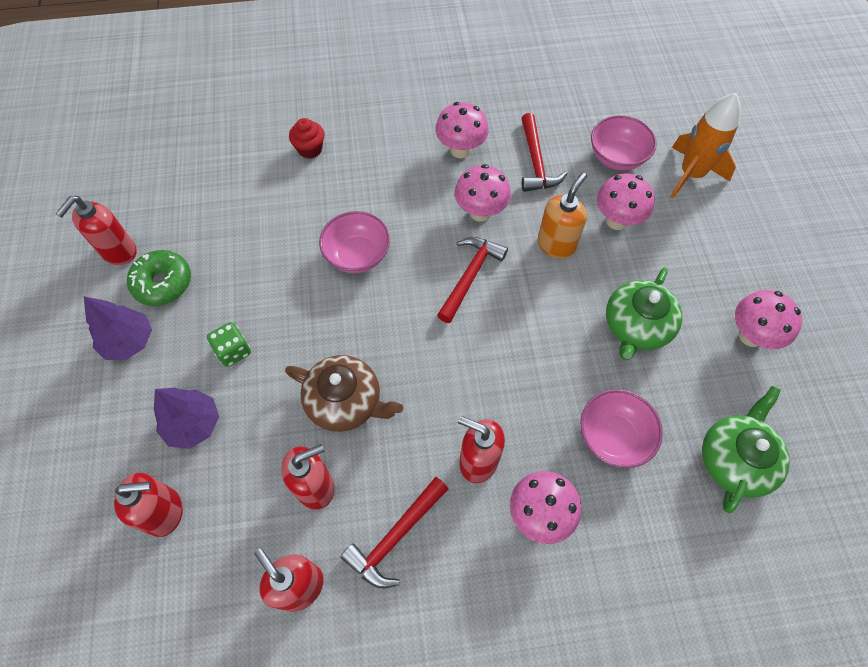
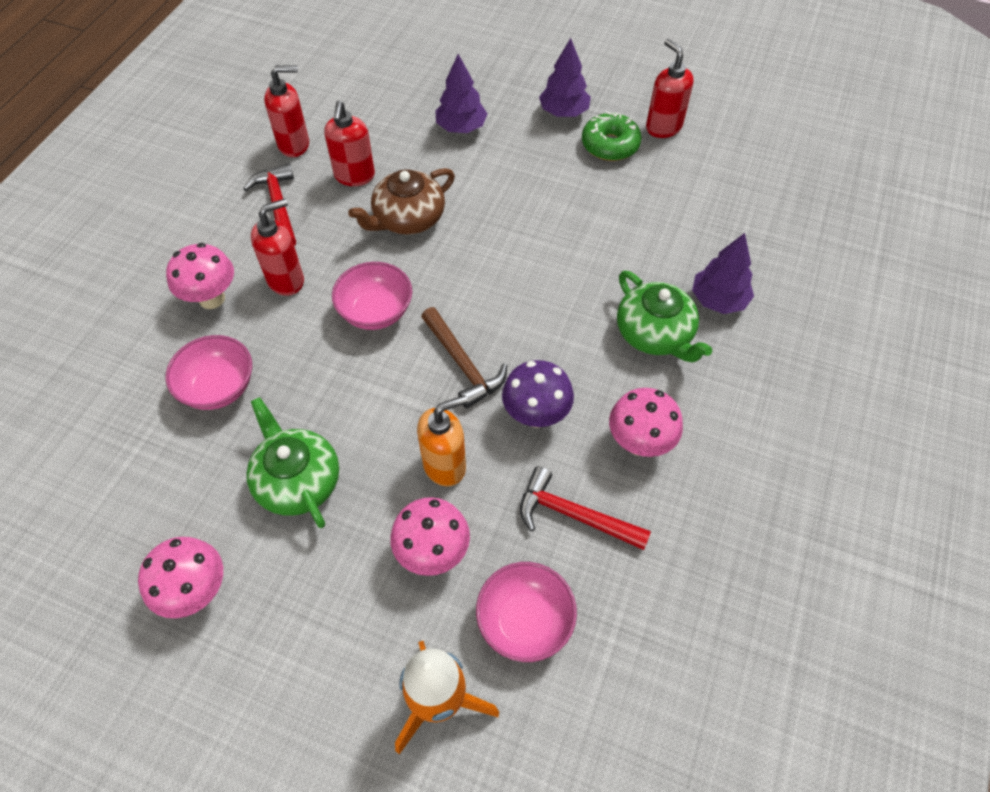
camera: 120 degrees right, 5 degrees down
(165, 512) = (405, 97): red soap dispenser -> none
(233, 351) = (509, 167): green dice -> none
(310, 149) = (718, 300): red cupcake -> purple tree
(357, 255) = (550, 285): pink bowl -> pink bowl (376, 312)
(470, 276) = (463, 364): red hammer -> brown hammer
(480, 212) = (536, 415): pink mushroom -> purple mushroom
(556, 245) = (445, 465): orange soap dispenser -> orange soap dispenser turned 90 degrees counterclockwise
(735, 459) = (113, 474): green teapot -> green teapot (655, 334)

